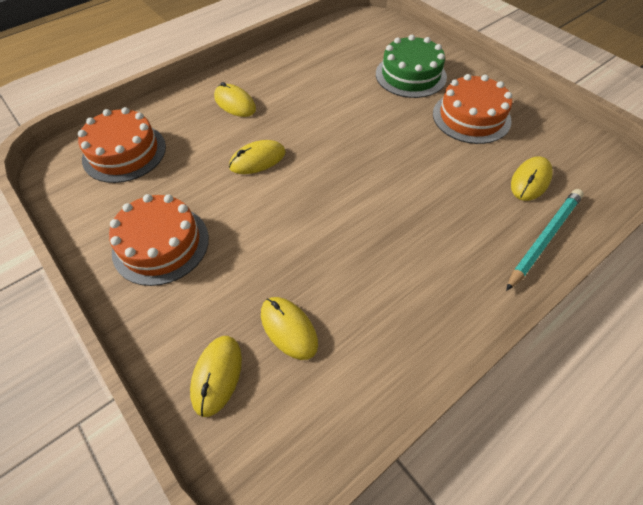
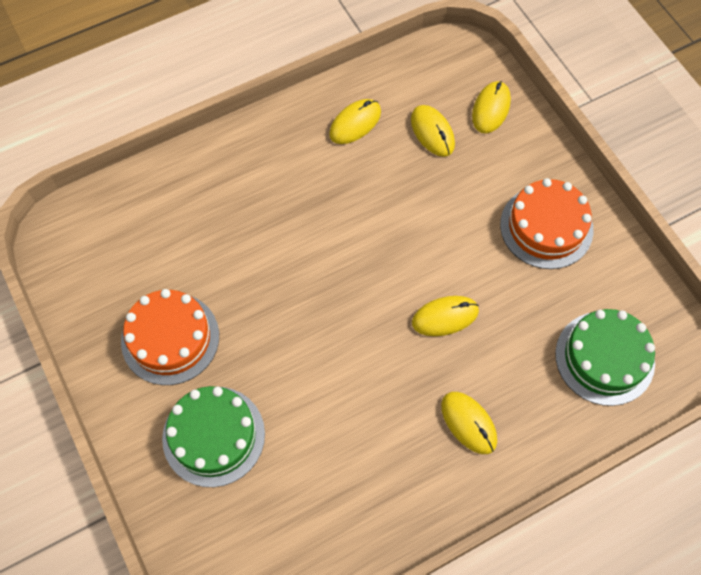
camera: 170 degrees left, 10 degrees up
(124, 152) = (604, 358): orange cake -> green cake
(530, 180) = (155, 234): yellow mouse -> yellow mouse (355, 123)
(544, 238) = (181, 170): turquoise pencil -> none

